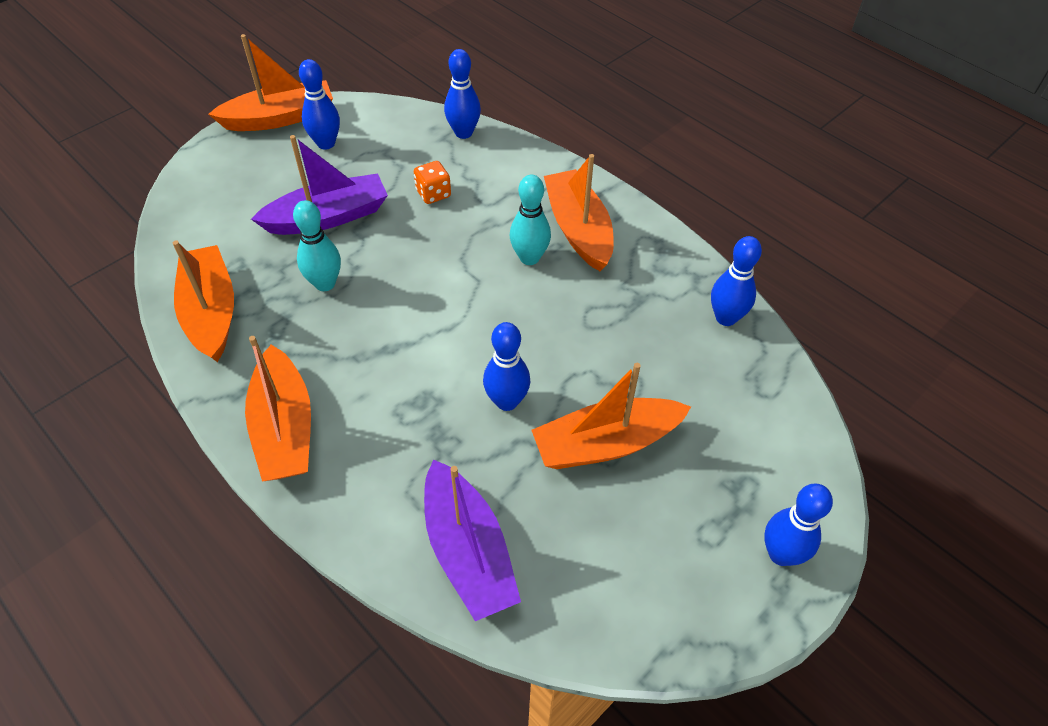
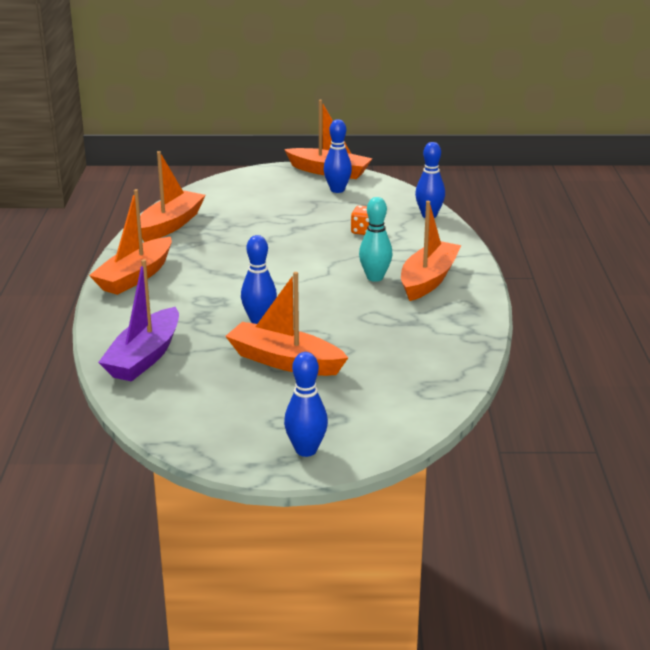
camera: 45 degrees right, 25 degrees down
(325, 283) = (242, 239): turquoise bowling pin -> none
(328, 217) = (288, 217): purple boat -> none
(726, 318) = (457, 354): blue bowling pin -> none

